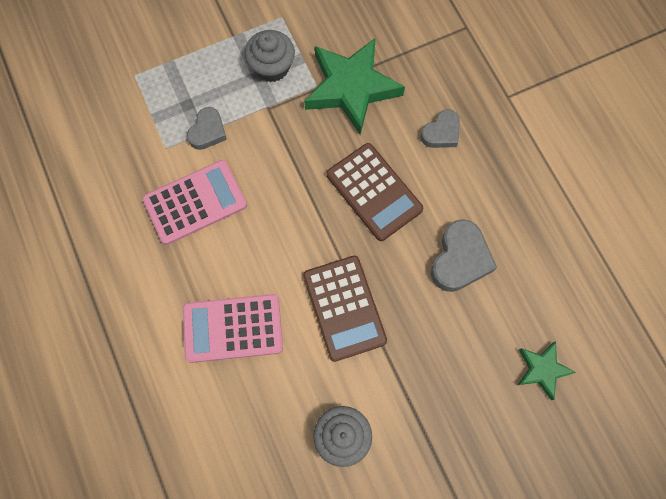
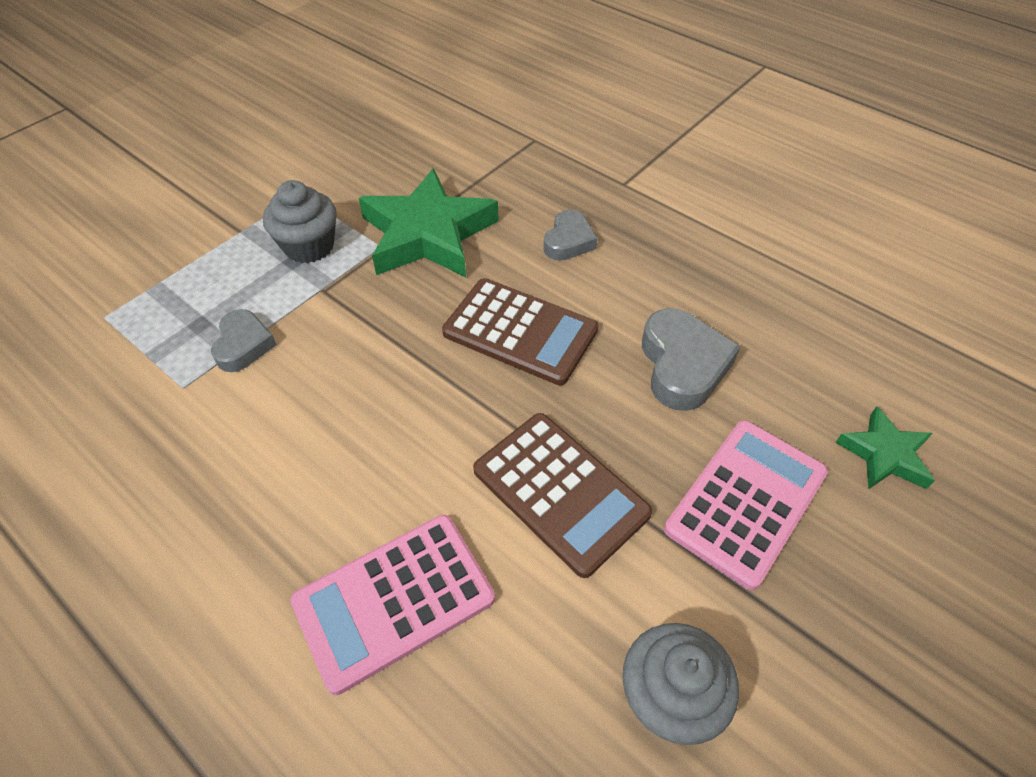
camera: 25 degrees left, 20 degrees down
(195, 202) = (257, 440): pink calculator -> pink calculator (746, 501)

